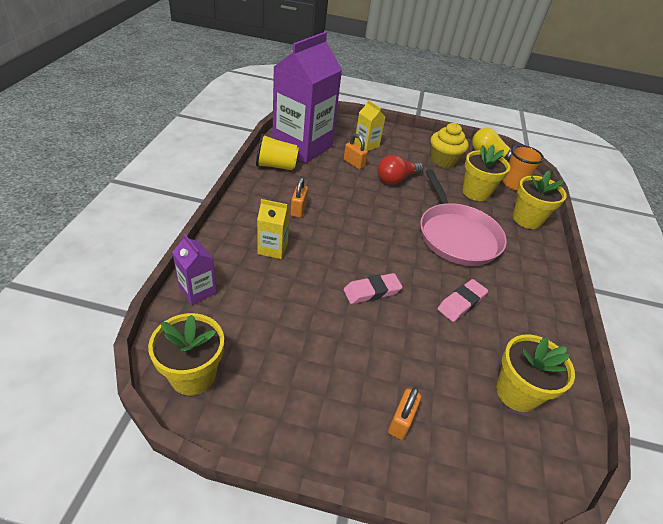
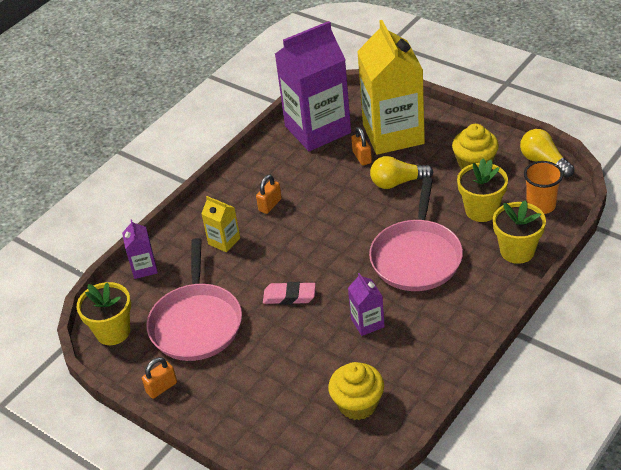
camera: 35 degrees right, 0 degrees up
(276, 166) = (275, 152): yellow cup -> none
(291, 341) = (196, 323): none -> pink pan
(366, 145) = (393, 134): yellow carton -> yellow carton, size x2.31
(396, 179) = (397, 182): red light bulb -> yellow light bulb
(401, 421) = (245, 399): orange padlock -> orange padlock (162, 387)
(461, 303) = (367, 323): pink eraser -> purple carton
(516, 392) = (358, 404): yellow flower pot -> yellow cupcake

